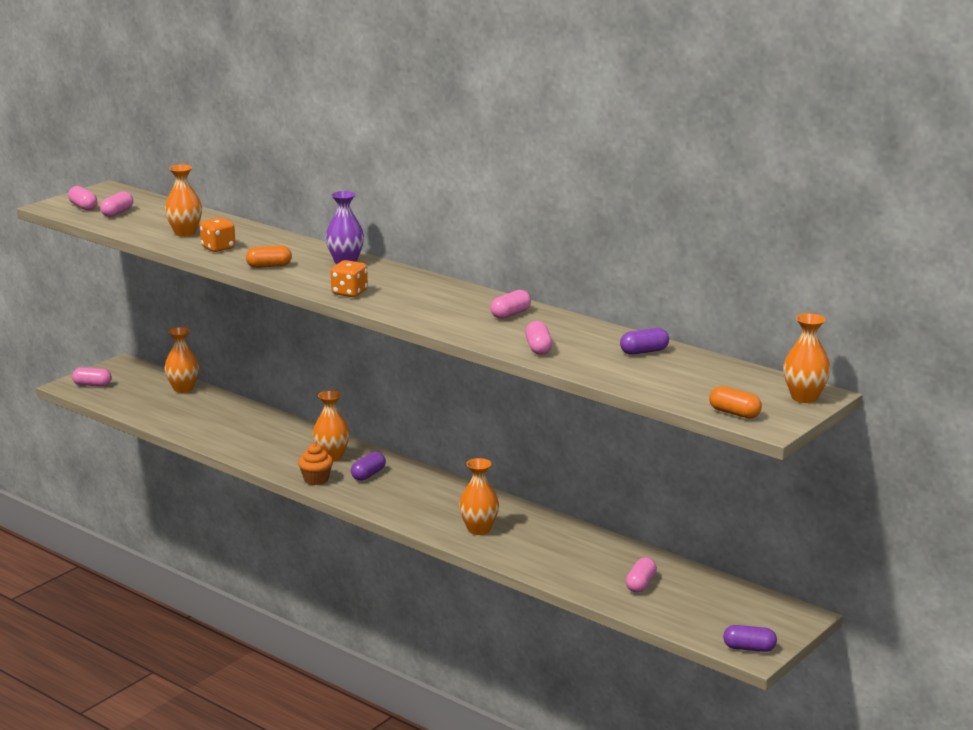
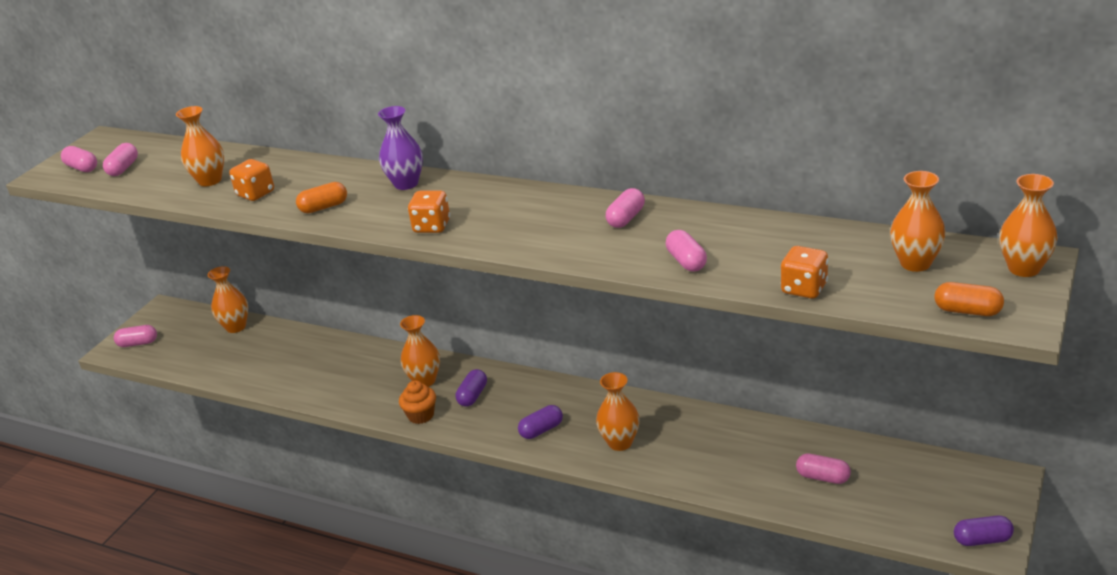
camera: 10 degrees left, 10 degrees up
(618, 379) = (804, 289): none -> orange dice
(640, 584) = (823, 477): pink capsule -> pink capsule turned 75 degrees counterclockwise
(644, 351) = (804, 240): purple capsule -> purple capsule (541, 430)
(720, 380) = (915, 263): none -> orange vase

